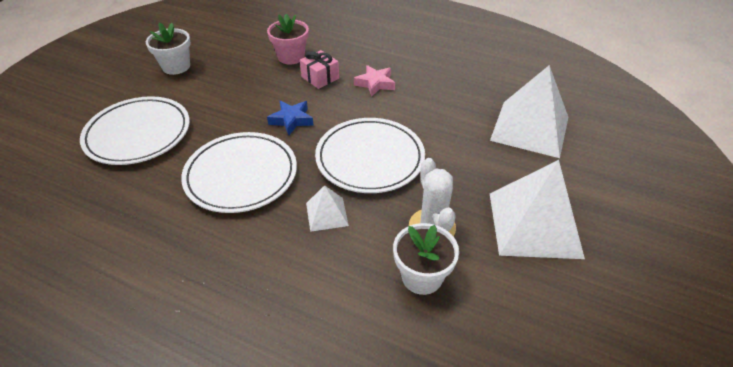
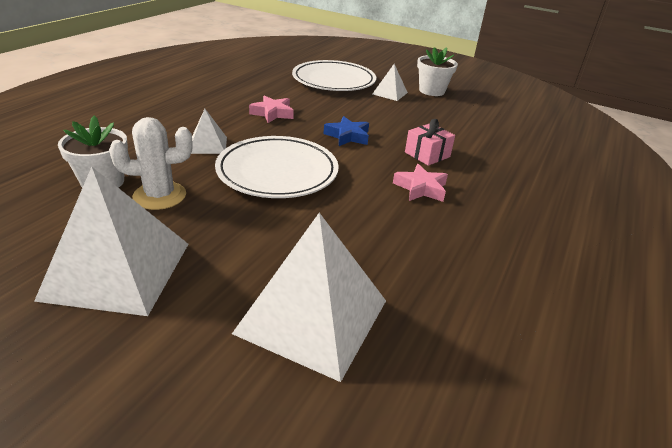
camera: 90 degrees right, 10 degrees down
(182, 93) = (389, 93): none -> white pyramid
(241, 175) = (272, 113): white plate -> pink star
(291, 57) = (466, 141): pink flower pot -> none

